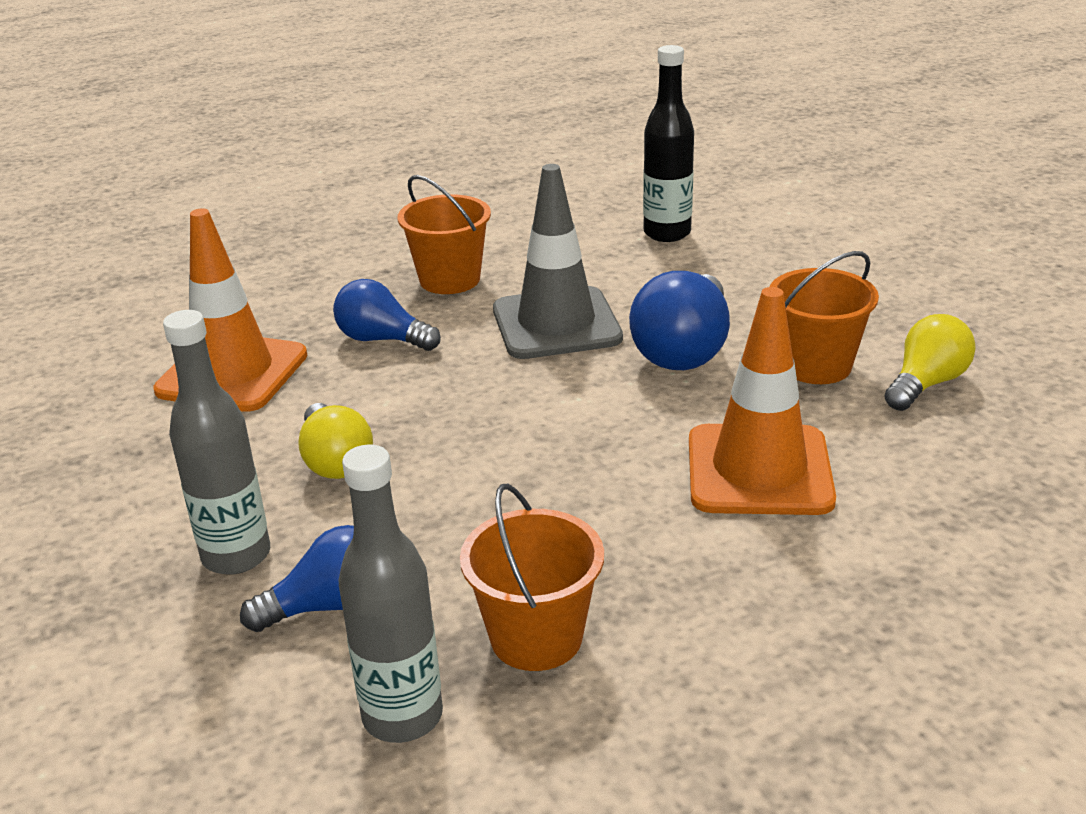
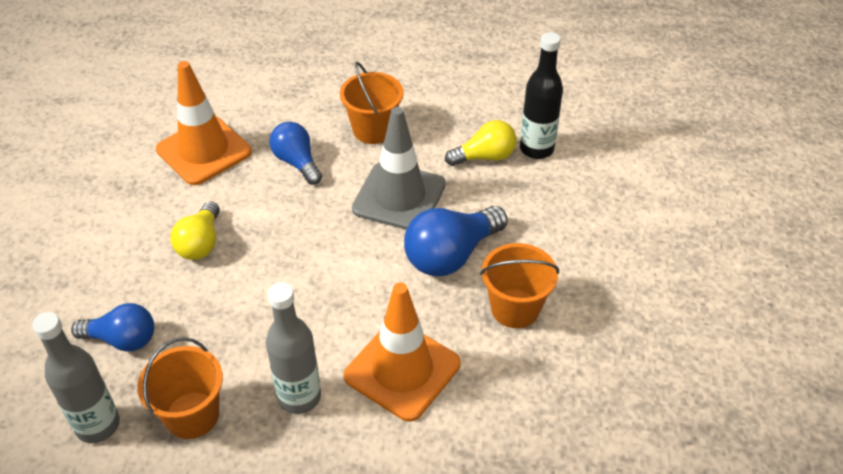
camera: 30 degrees right, 15 degrees up
(236, 556) = (108, 283): grey bottle -> grey bottle (299, 397)
(926, 384) = (566, 358): yellow light bulb -> yellow light bulb (485, 157)

